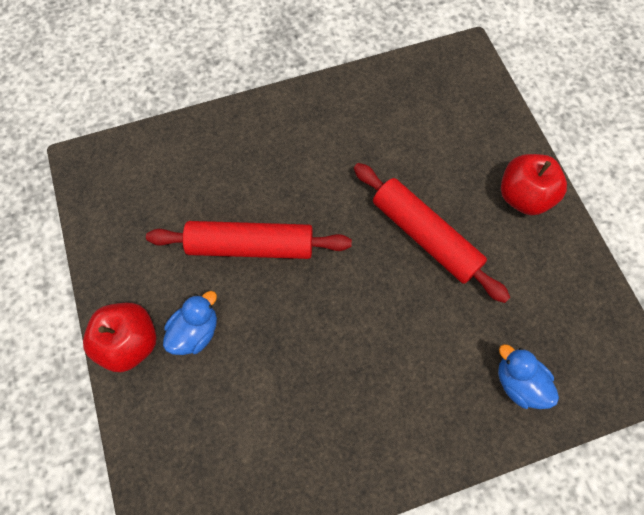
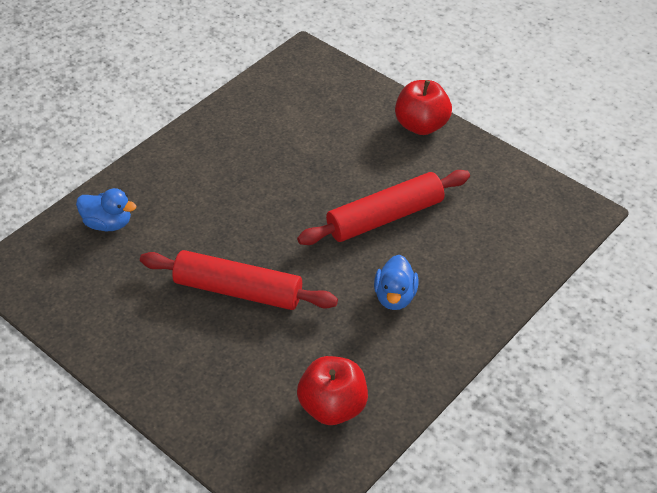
camera: 150 degrees right, 20 degrees down
(195, 332) = (380, 150): blue duck -> blue duck (395, 297)
(523, 196) = (158, 368): red apple -> red apple (332, 407)

